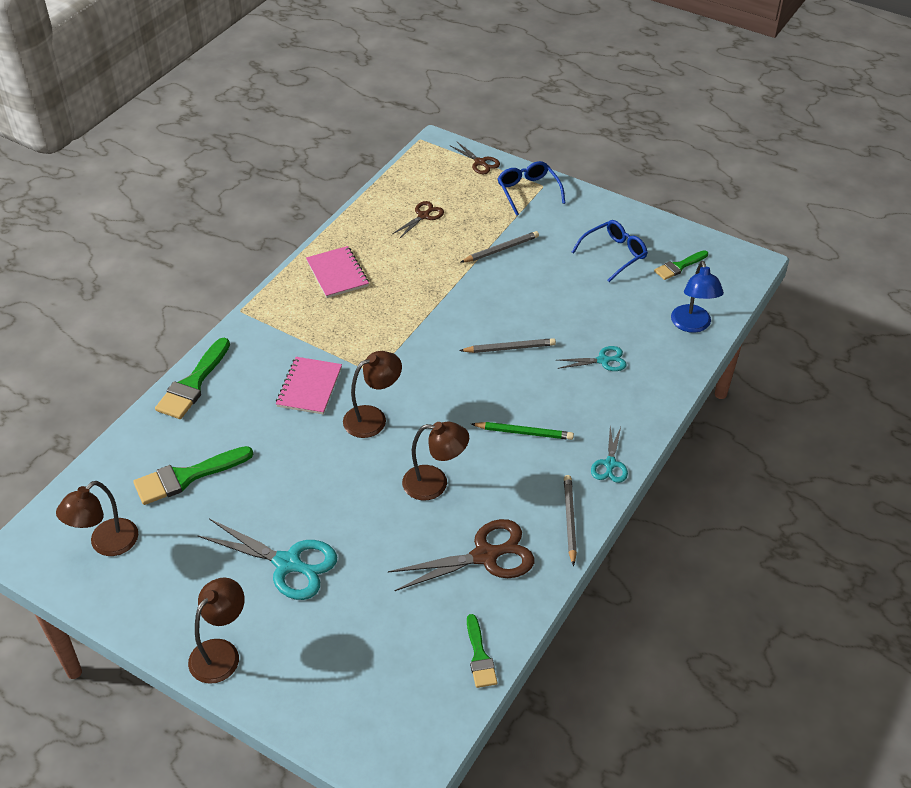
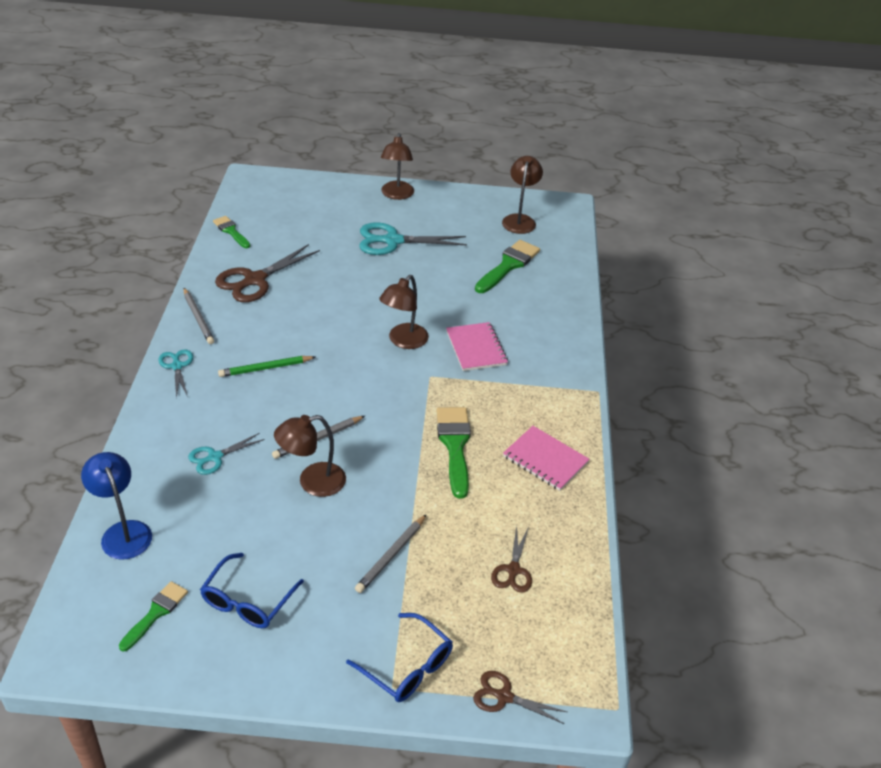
camera: 150 degrees right, 5 degrees down
(193, 384) = (571, 322): green brush -> green brush (455, 445)
(435, 483) = (320, 311): brown lamp -> brown lamp (312, 482)

